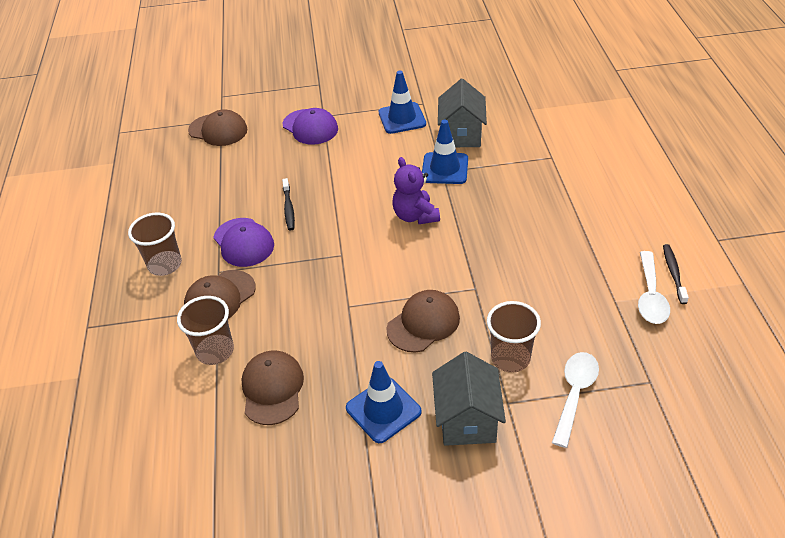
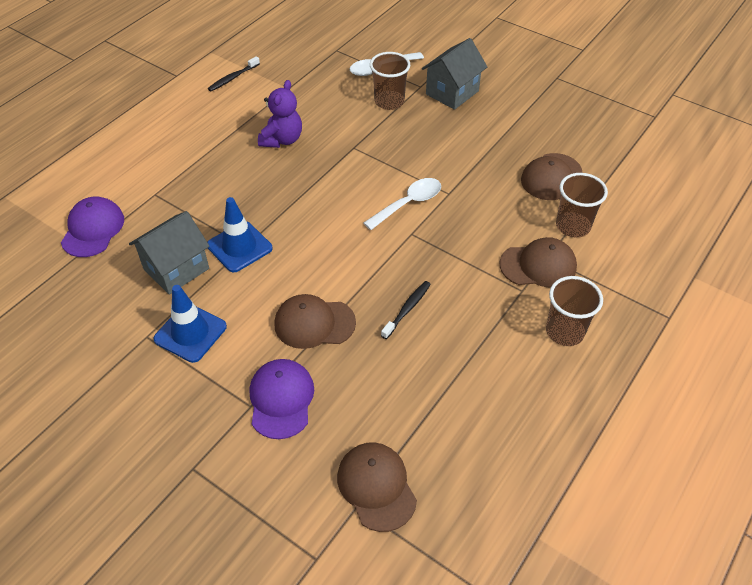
camera: 140 degrees left, 5 degrees up
(243, 242) = (478, 303): purple cap -> purple cap (93, 229)
(383, 410) = (493, 124): blue traffic cone -> none
(415, 216) = (319, 223): purple teddy bear -> purple teddy bear (282, 140)
(423, 323) = (413, 150): brown cap -> brown cap (314, 323)
(650, 296) = (266, 77): white spoon -> white spoon (408, 203)

